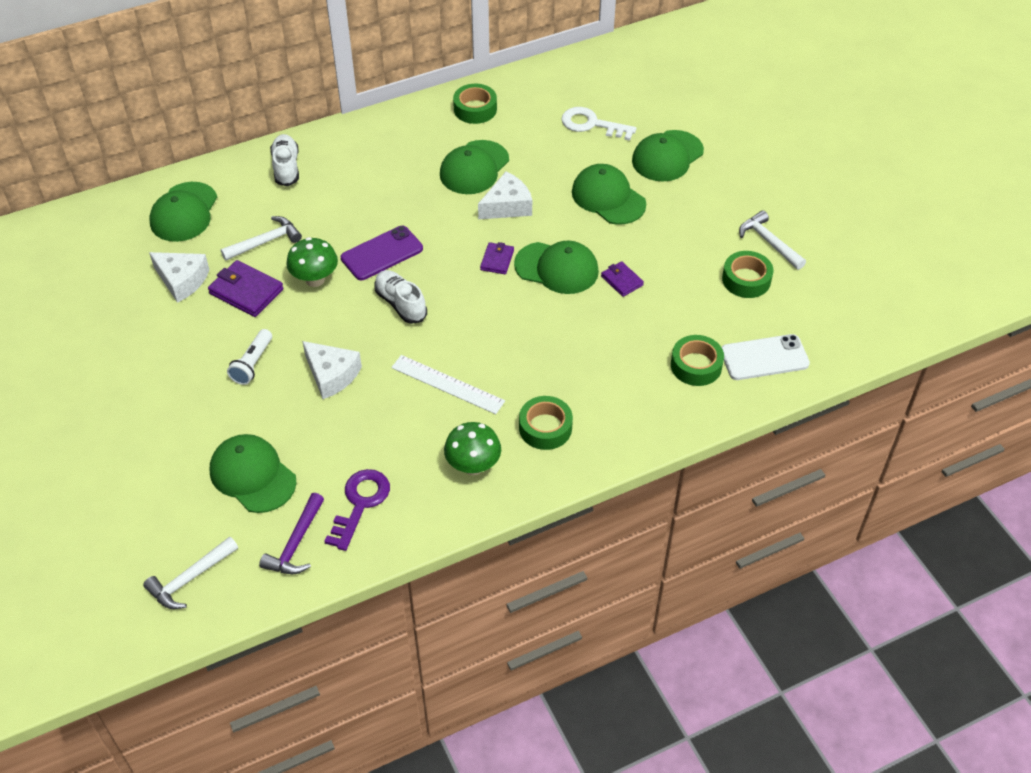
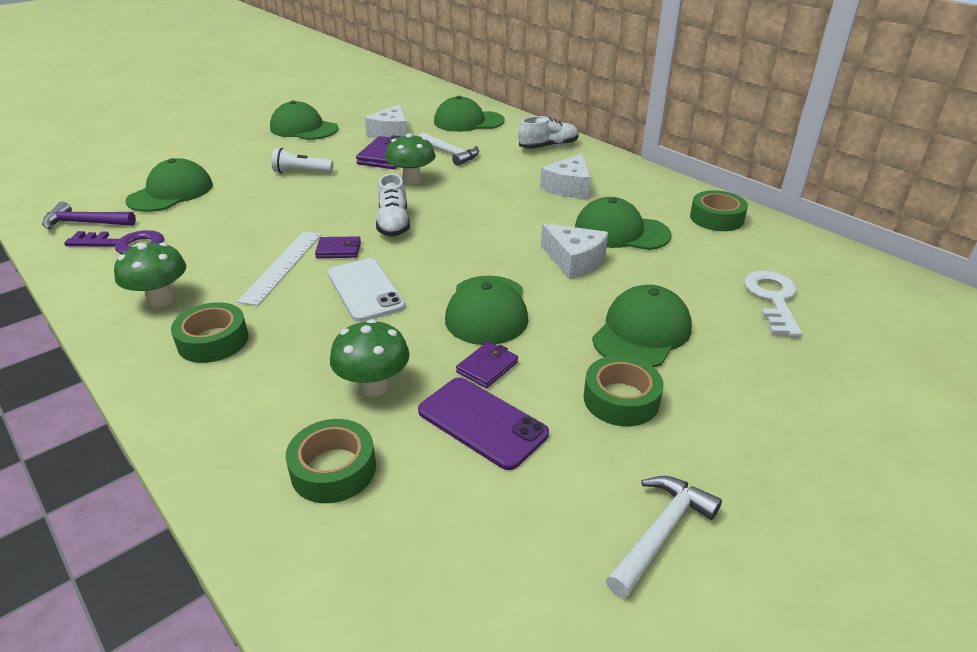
camera: 75 degrees right, 15 degrees down
(190, 579) = (64, 188): white hammer -> none
(331, 375) = (291, 206): white cheese -> white cheese (568, 187)
(382, 253) = (460, 204): purple phone -> purple phone (482, 422)
(401, 304) = (393, 223): white shoe -> white shoe turned 135 degrees clockwise
(497, 260) = (481, 267): purple wallet -> purple wallet (338, 250)
(625, 340) = (373, 386): none -> green mushroom
(667, 156) = (773, 376): green cap -> green cap (304, 128)
(746, 280) = (548, 510): green tape -> green tape (621, 399)
(764, 358) = (363, 562): white phone -> white phone (365, 290)

